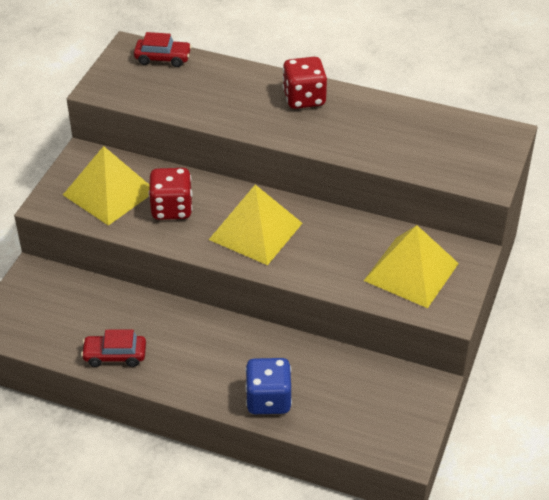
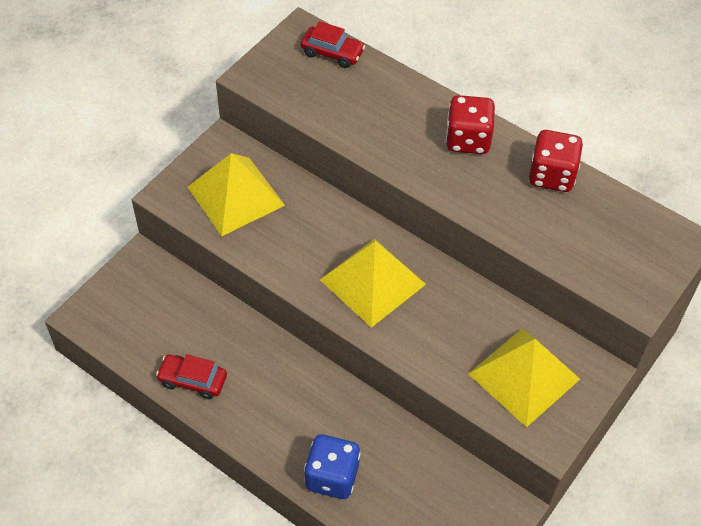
camera: 15 degrees right, 10 degrees up
(172, 209) = (293, 232): red dice -> red dice (551, 175)

